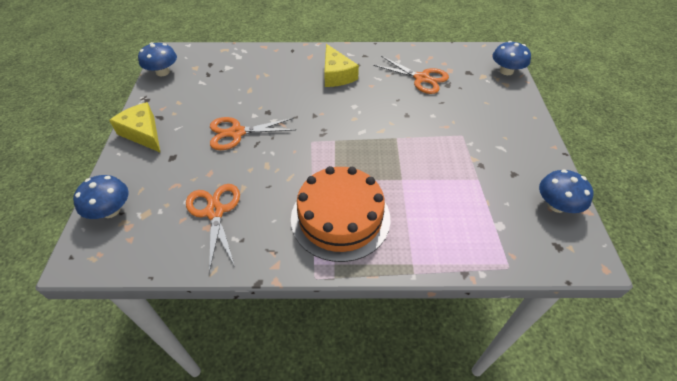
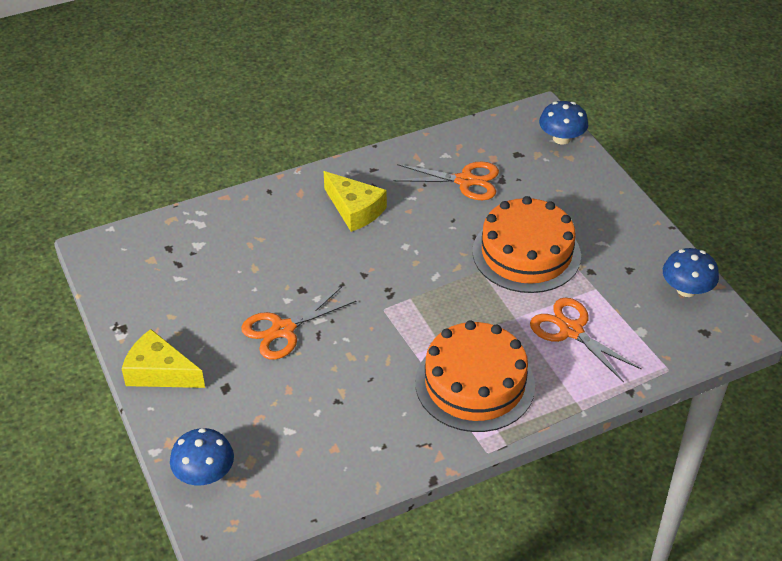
camera: 25 degrees left, 5 degrees down
(162, 72) = (110, 281): blue mushroom -> none
(215, 212) = (330, 429): orange scissors -> orange scissors (571, 330)
(437, 137) = (526, 253): none -> orange cake

